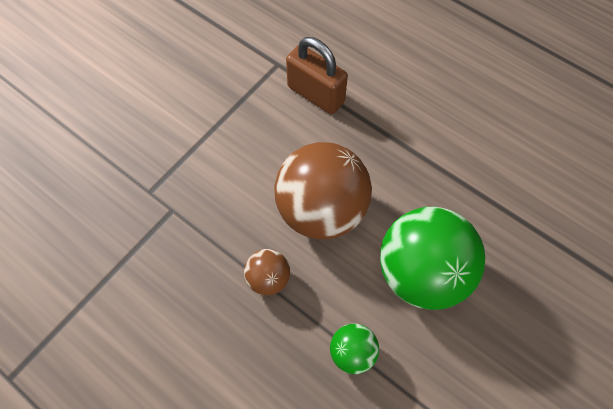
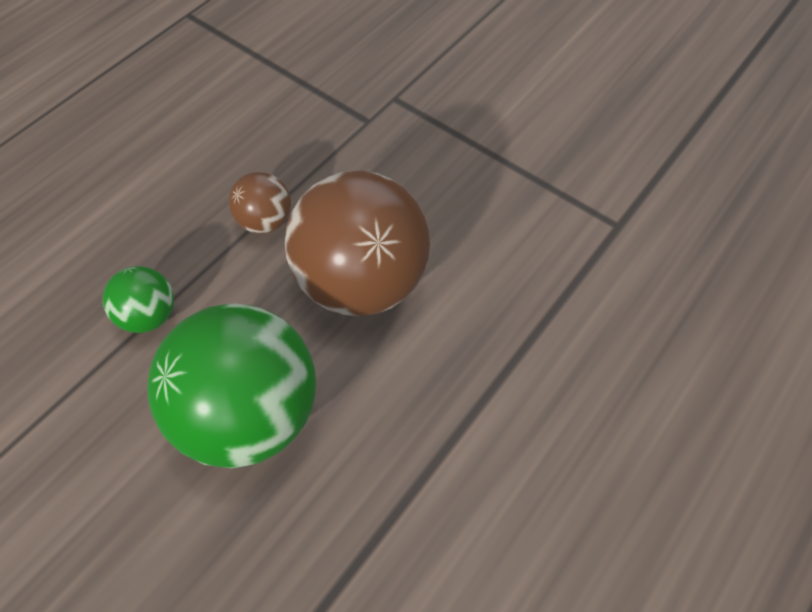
camera: 90 degrees right, 5 degrees down
(316, 94) = (567, 276): brown padlock -> none

